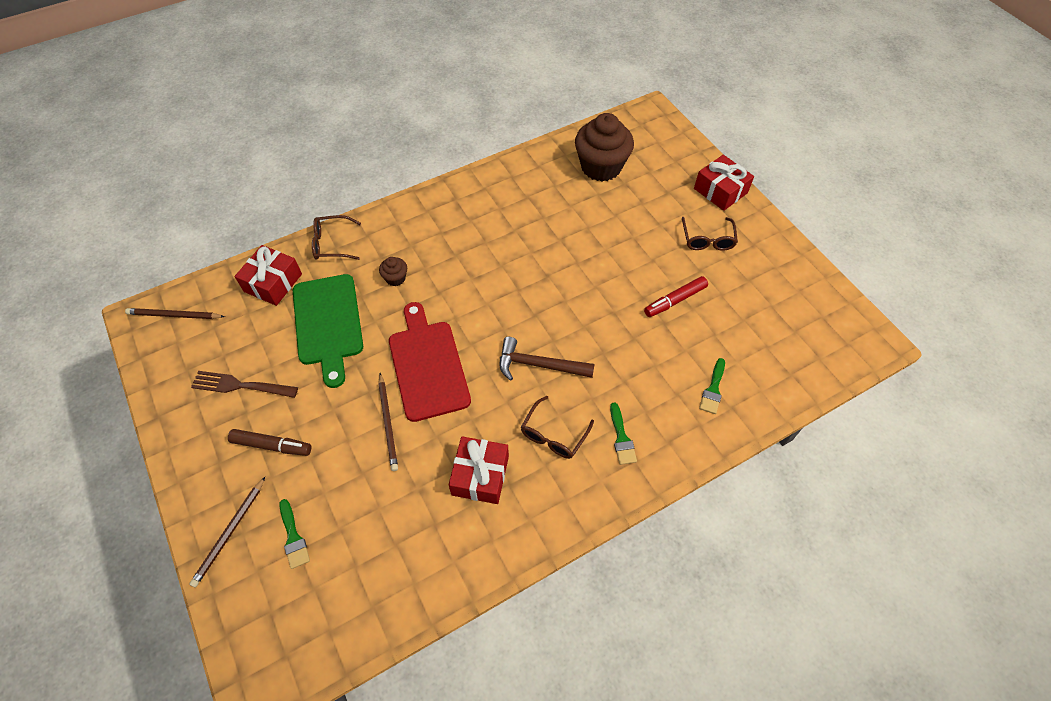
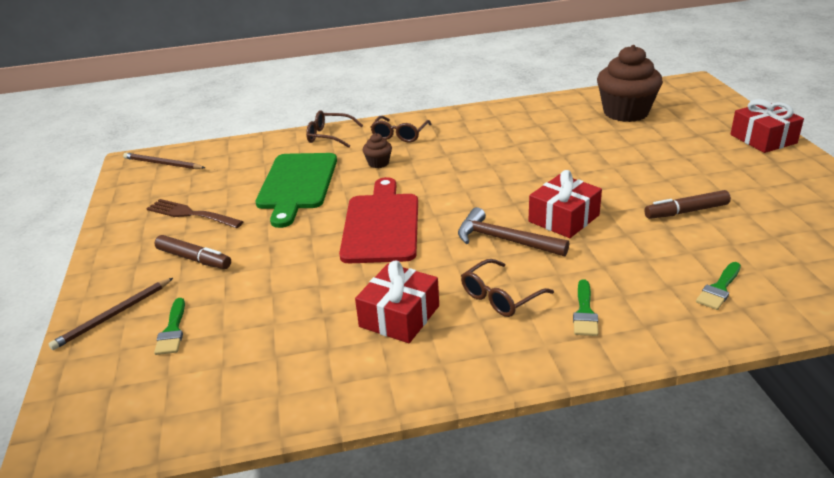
camera: 20 degrees right, 25 degrees down
(273, 283) = (261, 154): red gift -> red gift (563, 218)
(388, 423) = (318, 260): brown pencil -> none
(675, 300) = (686, 211): red marker -> brown marker
(707, 239) = (739, 171): brown glasses -> brown glasses (399, 135)

